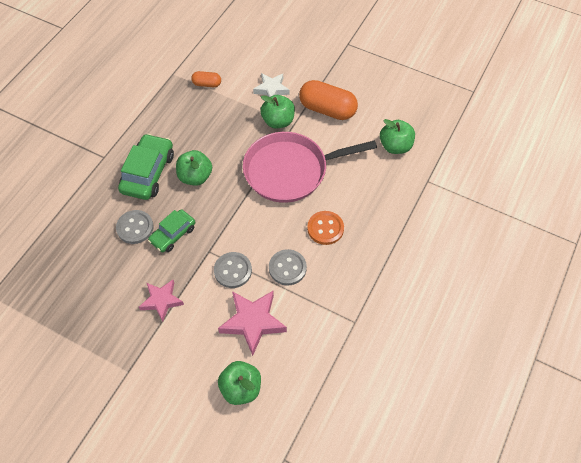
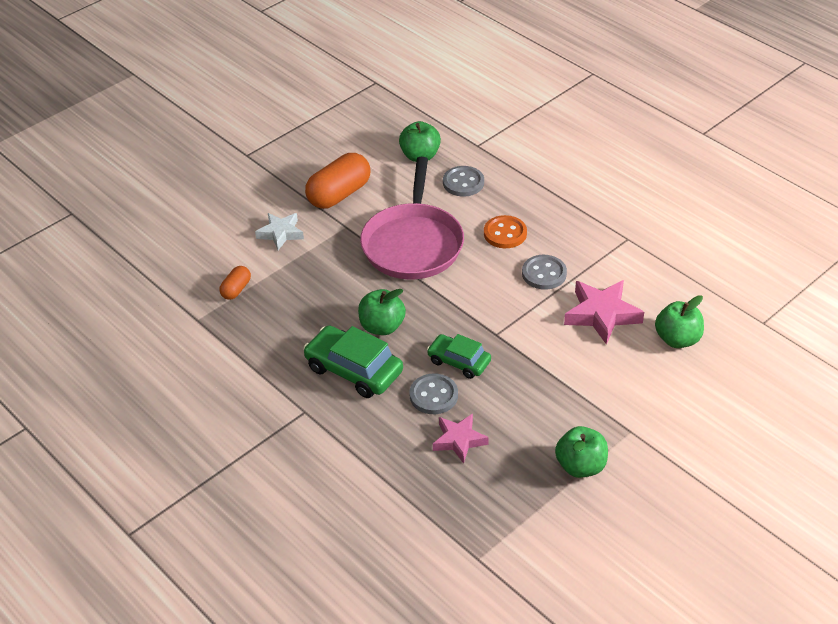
camera: 70 degrees left, 15 degrees down
(161, 301) = (548, 387): pink star -> pink star (459, 440)
(173, 234) = (459, 361): green car -> green car turned 150 degrees clockwise
(233, 270) = (530, 318): grey button -> grey button (463, 183)
(278, 121) = (334, 238): green apple -> green apple (580, 466)

